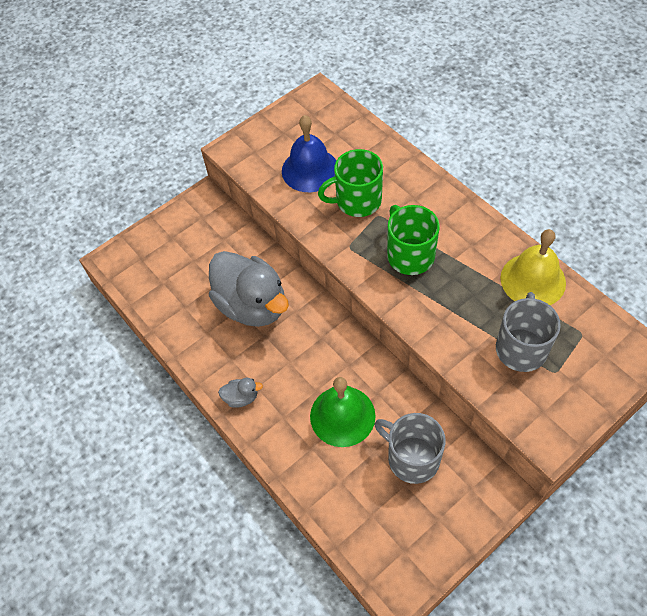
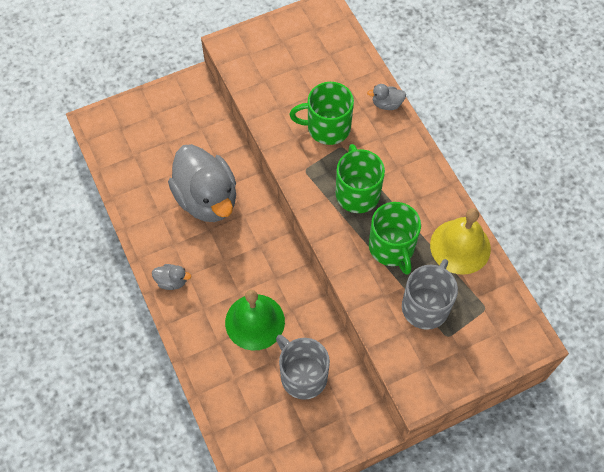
camera: 10 degrees right, 5 degrees up
(310, 170) = (294, 85): blue bell -> none
(408, 165) = (386, 104): none -> grey duck
(464, 299) = (392, 247): none -> green mug

